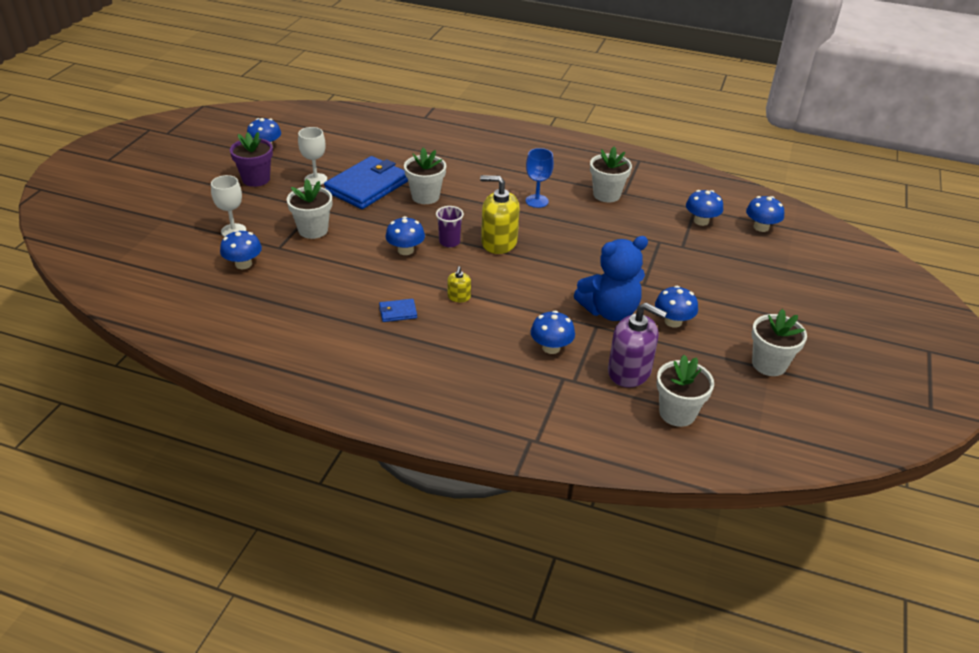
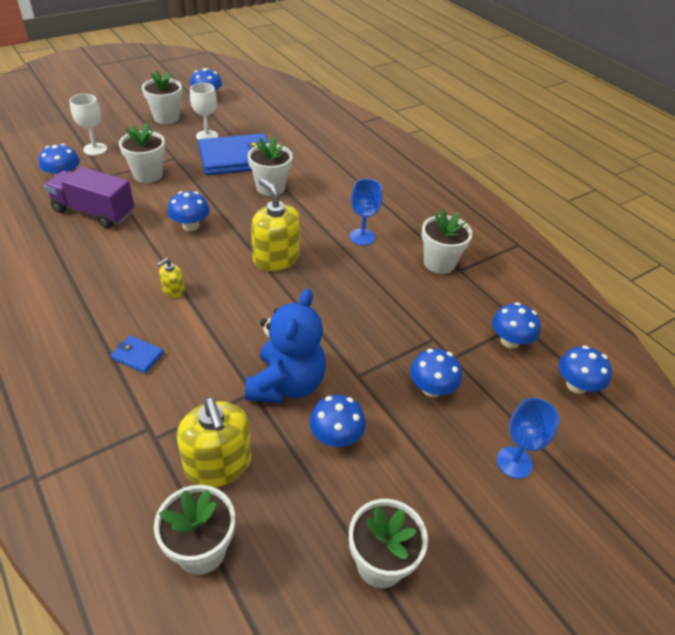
camera: 35 degrees right, 5 degrees up
(256, 179) = (166, 117): purple flower pot -> white flower pot
(314, 277) = (94, 212): none -> purple truck
(398, 312) = (108, 276): blue wallet -> blue wallet (137, 356)
(449, 242) = (235, 236): purple cup -> none
(551, 347) = (181, 388): blue mushroom -> blue mushroom (431, 388)
(609, 311) = (286, 384): blue teddy bear -> blue teddy bear turned 90 degrees counterclockwise
(629, 371) = (218, 464): purple soap dispenser -> yellow soap dispenser
(775, 282) = (514, 462): none -> blue goblet

